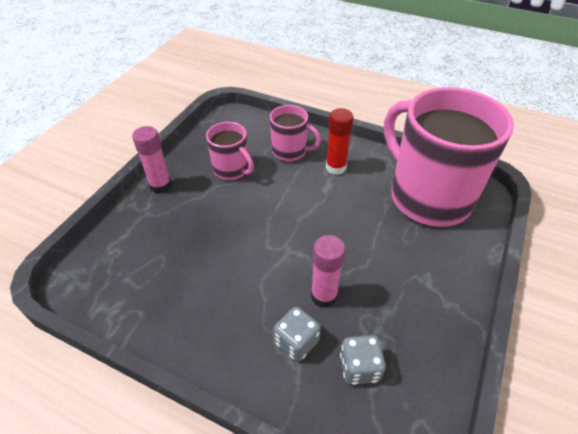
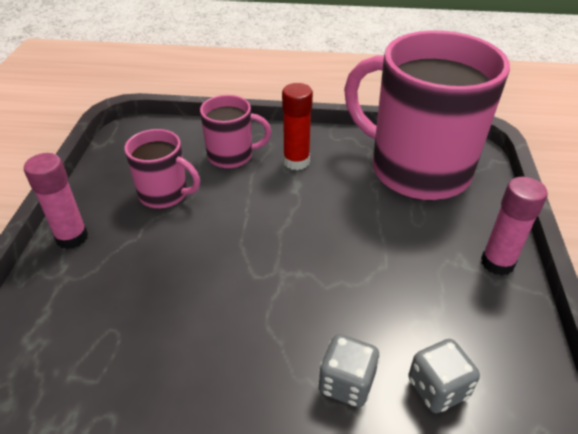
camera: 20 degrees left, 5 degrees down
(324, 296) = (353, 315): pink glue stick -> pink glue stick (497, 263)

